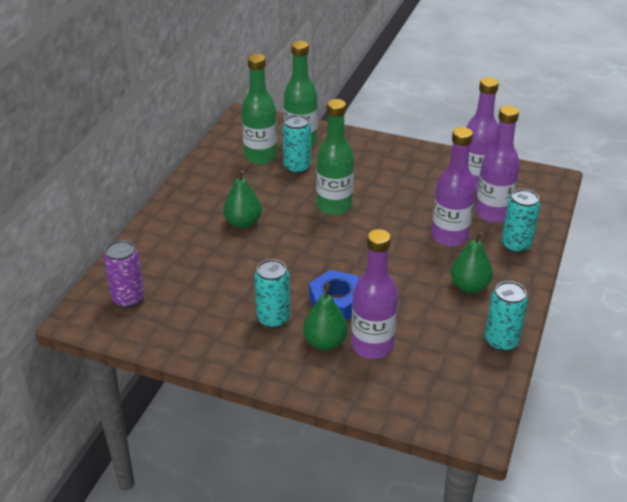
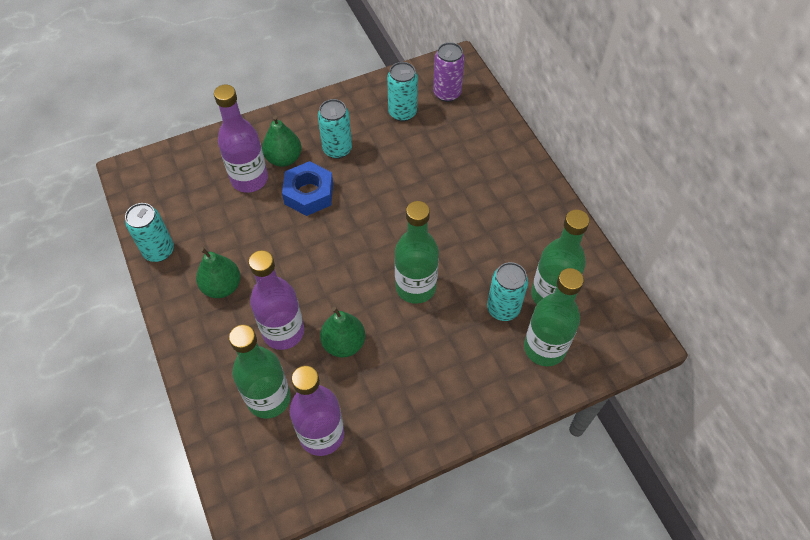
camera: 135 degrees right, 20 degrees up
(243, 223) = (462, 209): green pear -> green pear (344, 343)
(492, 213) = (268, 398): purple bottle -> green bottle
(516, 245) = (216, 369): turquoise can -> turquoise can (402, 112)

